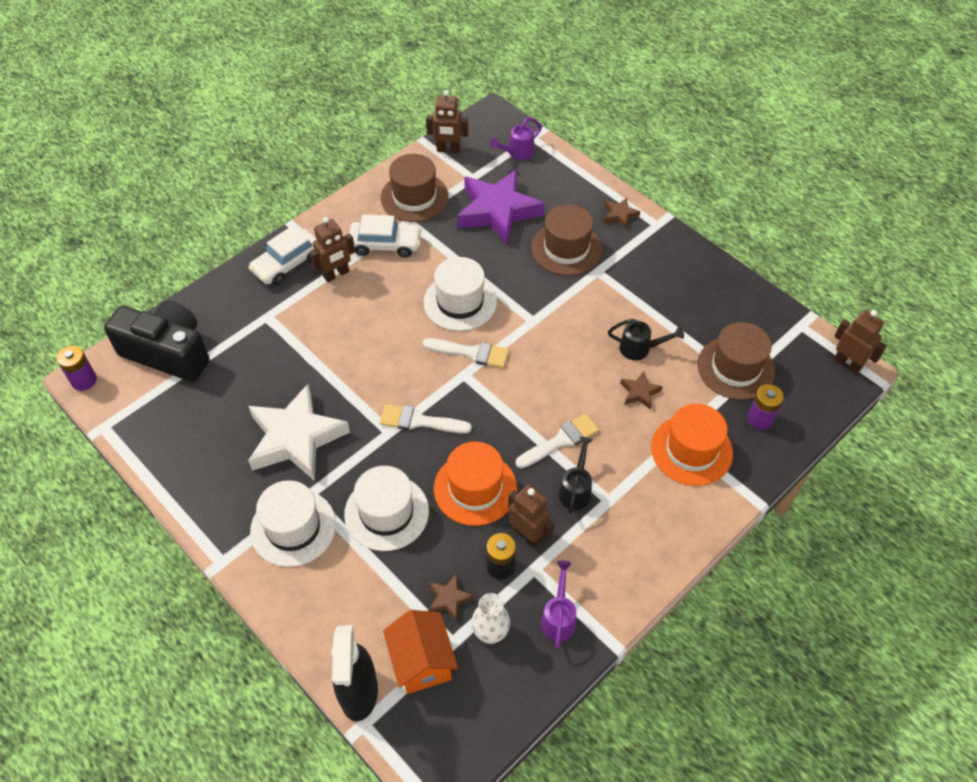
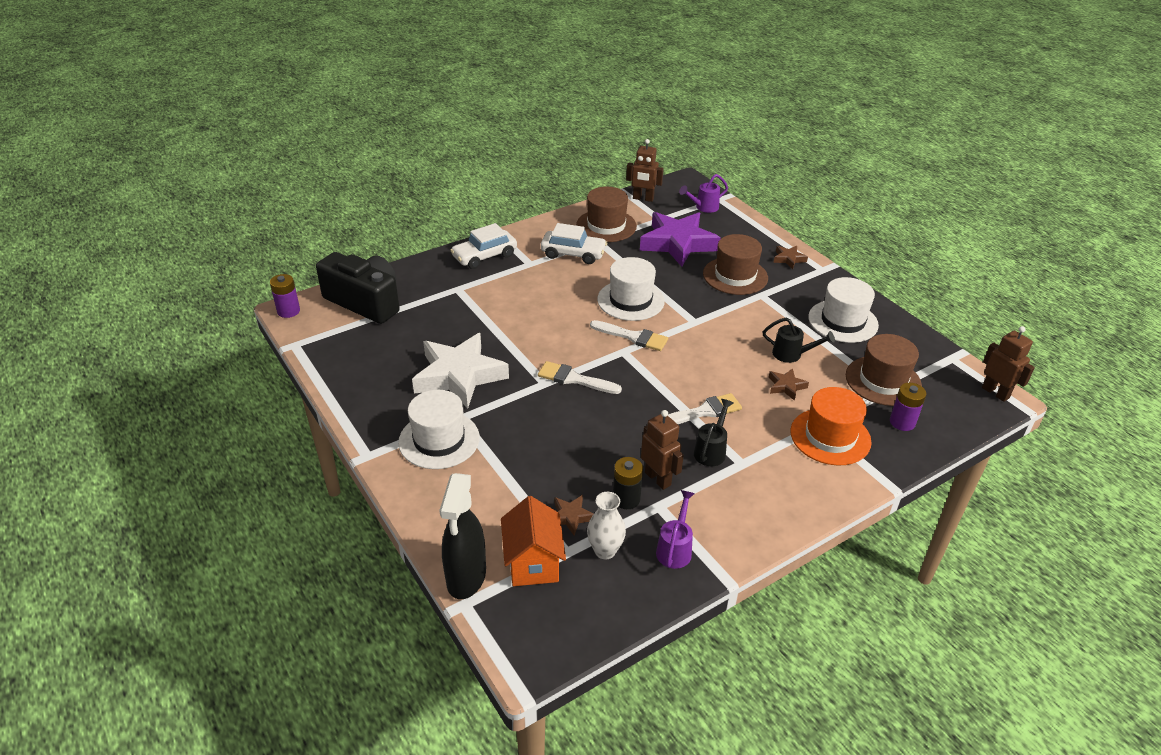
camera: 10 degrees right, 15 degrees down
(336, 274) = (525, 268): brown robot -> none
(386, 512) = (527, 441): white hat -> white hat (843, 321)
(475, 488) = (615, 435): orange hat -> none

